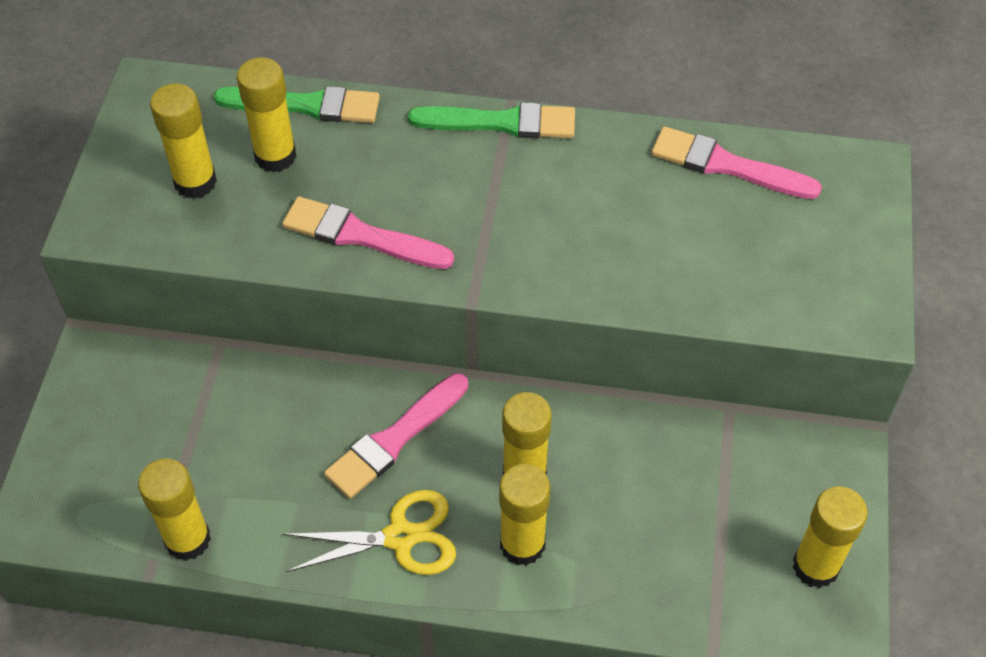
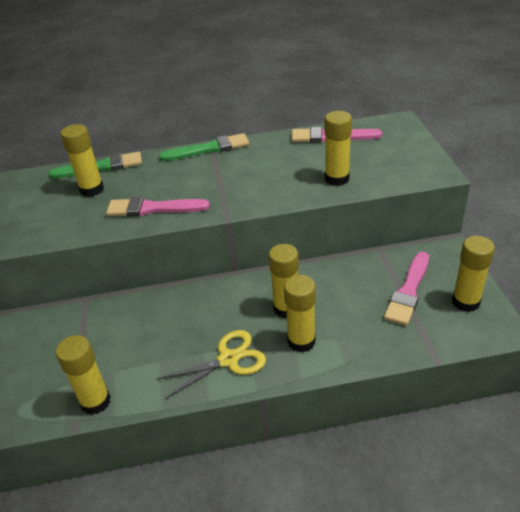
camera: 15 degrees left, 15 degrees down
(195, 182) = (49, 211): yellow glue stick -> yellow glue stick (337, 179)
(394, 439) = (205, 313): pink brush -> pink brush (408, 291)

